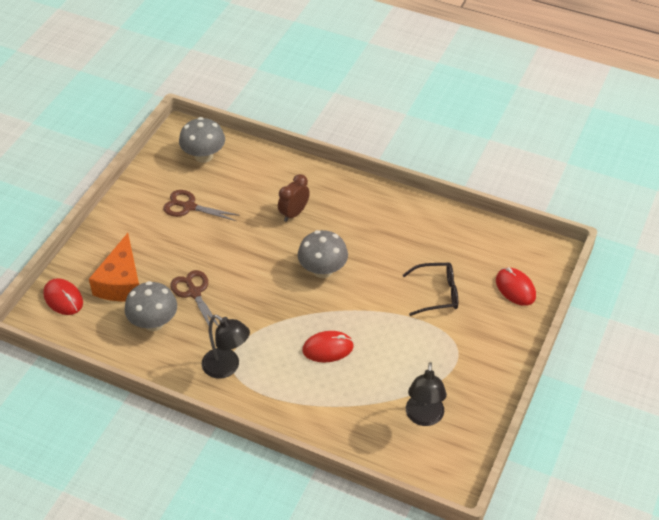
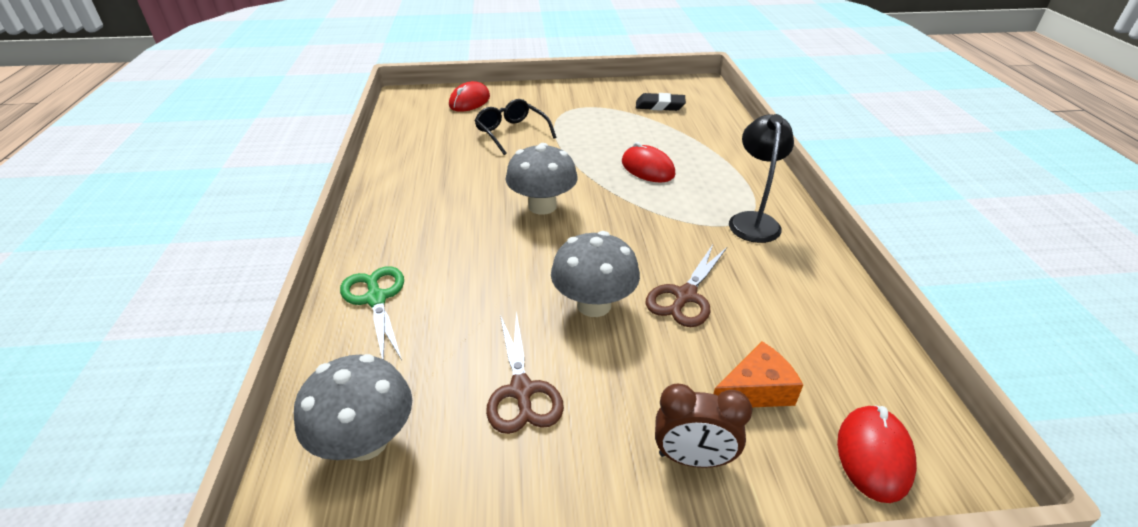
camera: 120 degrees left, 10 degrees down
(121, 282) = (755, 390): orange cheese -> orange cheese, size x0.63
(154, 322) = (774, 311): grey mushroom -> grey mushroom (594, 305)
(289, 176) = (376, 299): none -> green scissors
(294, 213) = (457, 264): brown clock -> brown clock (693, 458)
(424, 417) = (660, 106): black lamp -> black eraser

